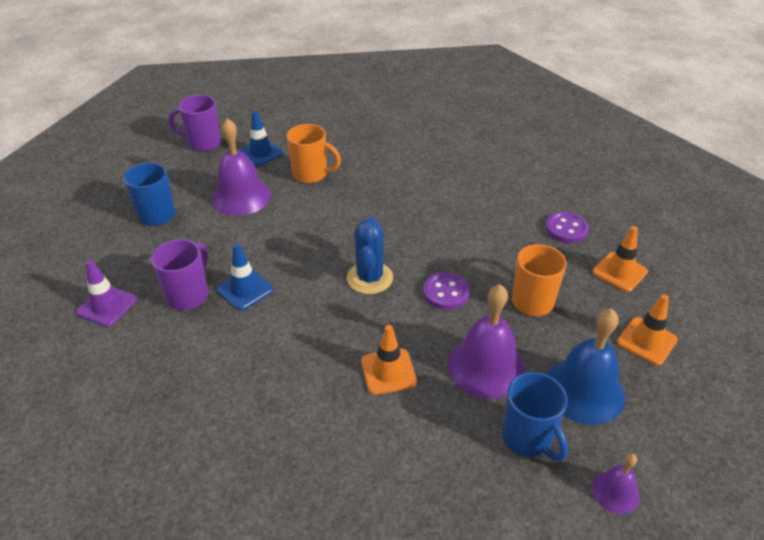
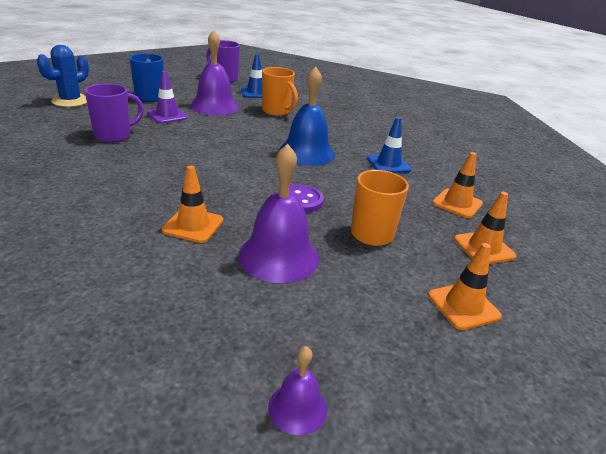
camera: 25 degrees right, 10 degrees down
(107, 306) = (59, 123): purple traffic cone -> purple traffic cone (167, 115)
(245, 289) = (154, 146): blue traffic cone -> blue traffic cone (388, 164)
(369, 278) = (249, 171): blue cactus -> blue cactus (70, 101)
(528, 438) = (257, 320): blue mug -> none
(566, 229) = (457, 203): purple button -> orange traffic cone
(584, 390) = (354, 312): blue bell -> blue bell (306, 152)

